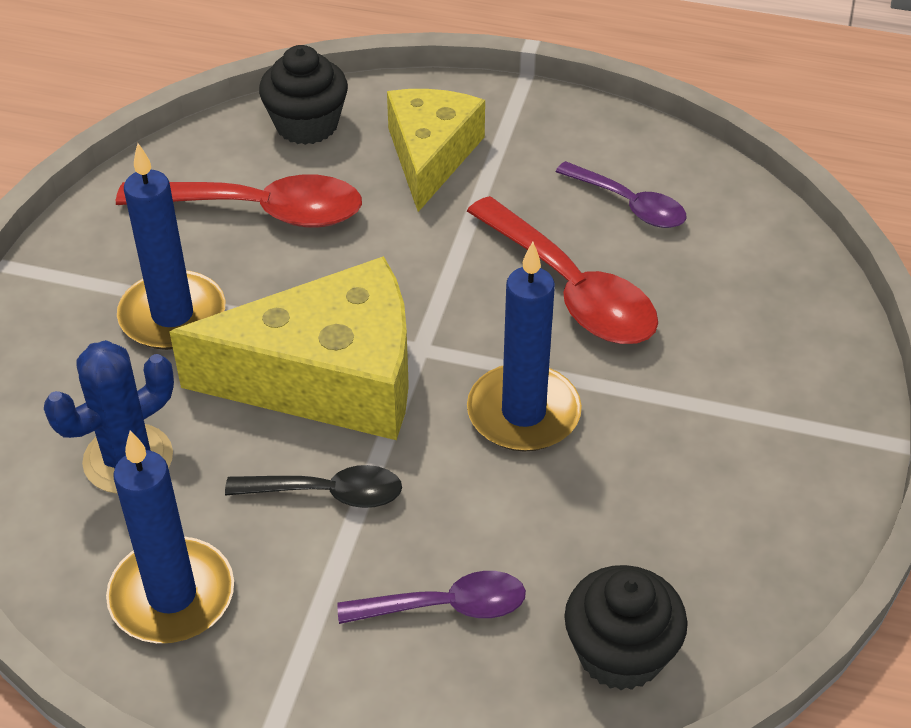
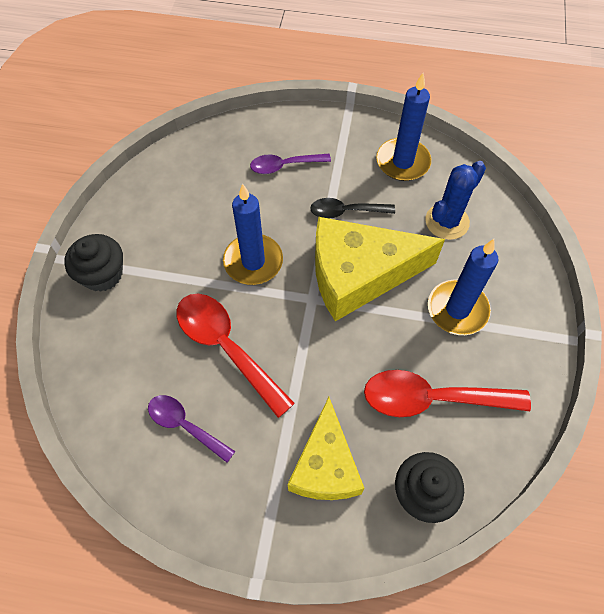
camera: 175 degrees right, 15 degrees up
(620, 653) = (210, 153): black cupcake -> black cupcake (102, 274)

